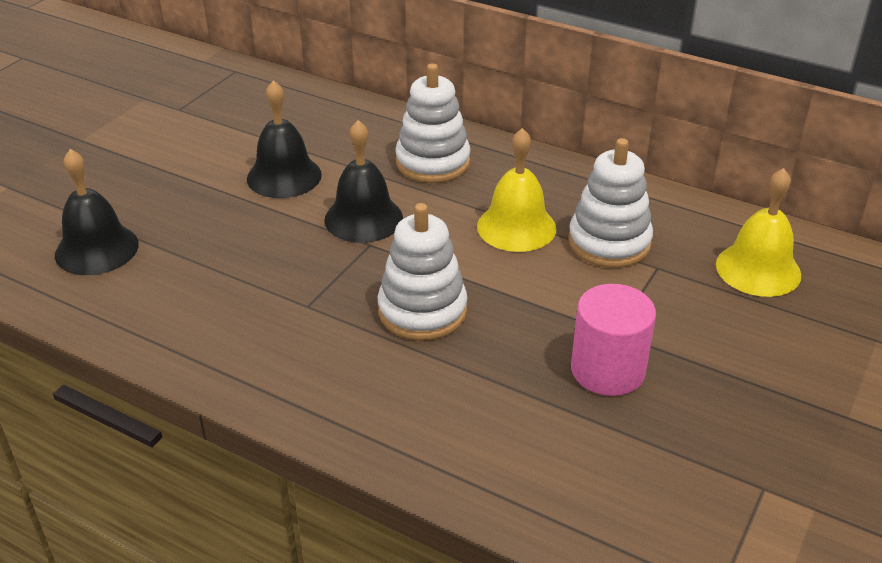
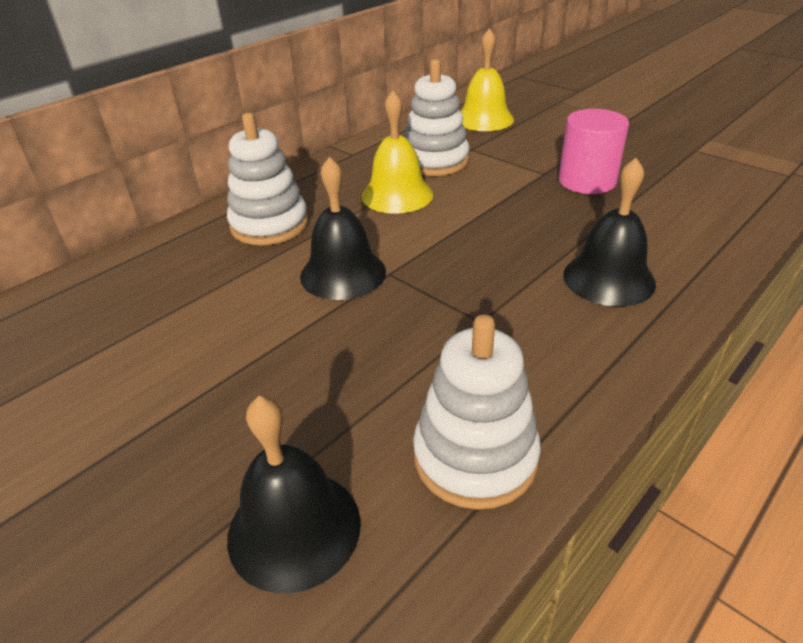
camera: 75 degrees left, 0 degrees up
(284, 176) = (226, 324): black bell -> black bell (609, 278)
(422, 311) = (503, 252): white stacking toy -> white stacking toy (475, 457)

